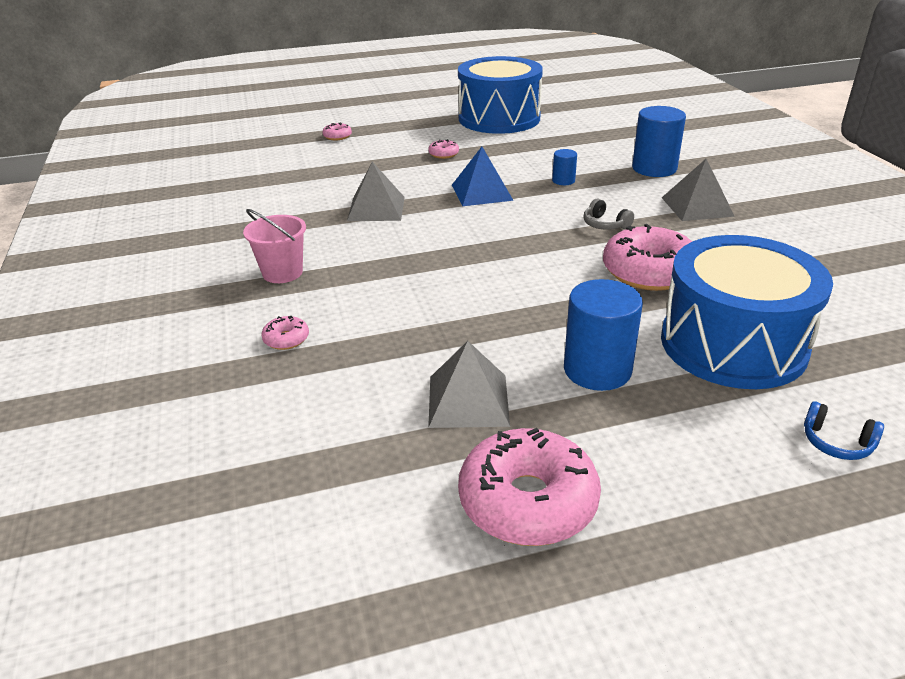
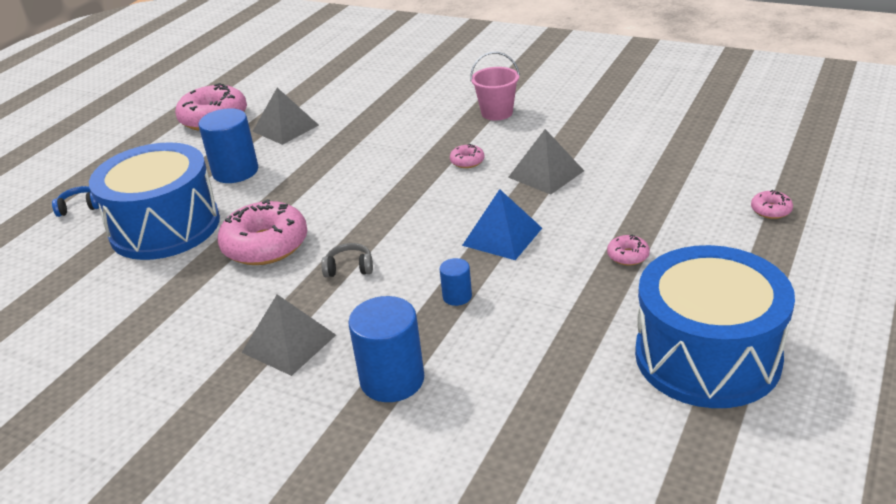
camera: 135 degrees right, 0 degrees up
(286, 339) = (419, 98): pink donut -> pink donut (467, 161)

